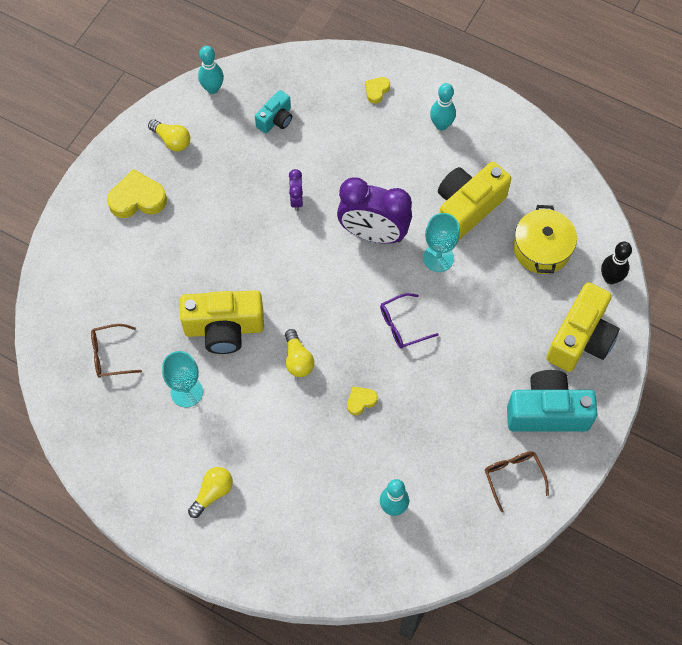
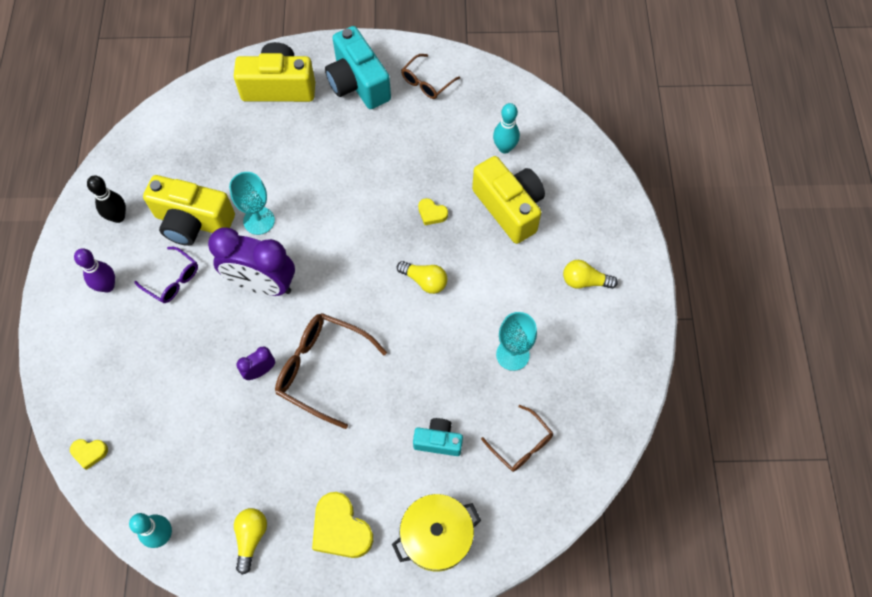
camera: 120 degrees left, 0 degrees up
(224, 329) = (433, 358): yellow camera -> yellow camera (509, 207)
(269, 243) = (321, 369): none -> brown glasses
(276, 119) = (173, 444): turquoise camera -> turquoise camera (438, 441)
(298, 360) = (425, 281): yellow light bulb -> yellow light bulb turned 75 degrees clockwise
(373, 234) = (262, 285): purple clock -> purple clock turned 120 degrees clockwise
(376, 91) = (91, 365): yellow heart -> yellow heart (89, 453)
(402, 325) = (342, 217): purple glasses -> purple glasses (173, 280)
(441, 125) = (107, 286): turquoise bowling pin -> purple bowling pin
(541, 249) = (206, 148): yellow pot -> yellow pot (436, 536)
(610, 278) = (209, 89): black bowling pin -> black bowling pin (118, 217)

